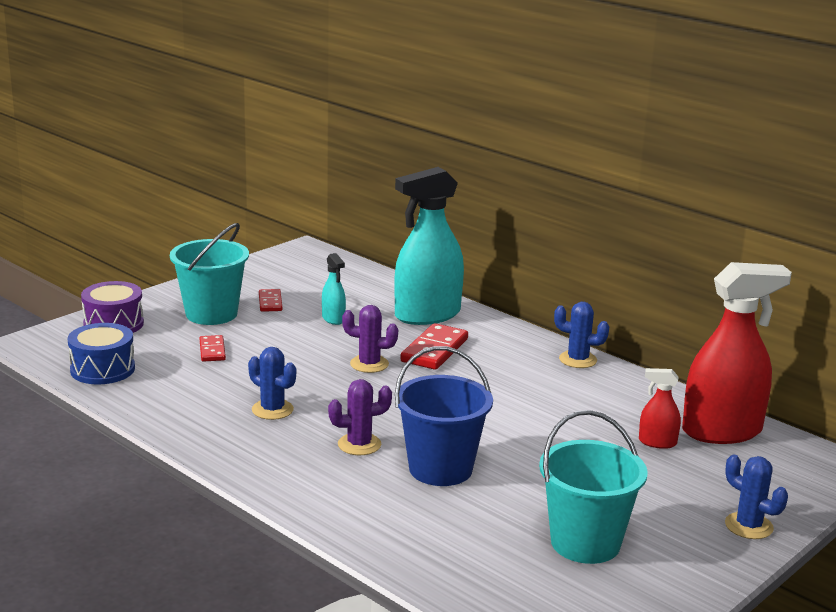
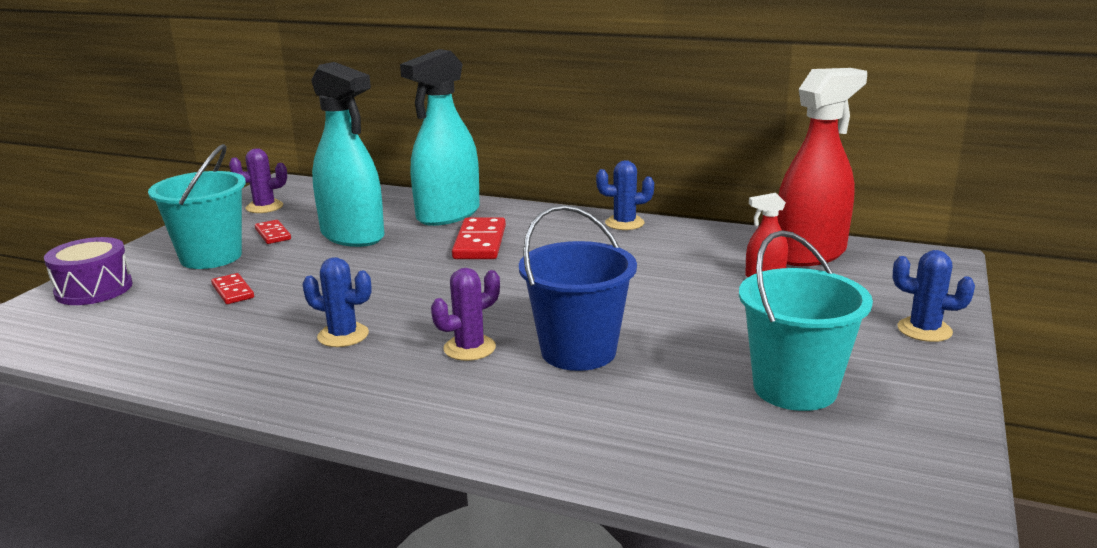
camera: 20 degrees left, 0 degrees up
(102, 369) = (102, 339): blue drum -> none
(333, 319) = (352, 236): turquoise spray bottle -> turquoise spray bottle, size x2.24
(369, 364) = (421, 268): purple cactus -> purple cactus (264, 207)

